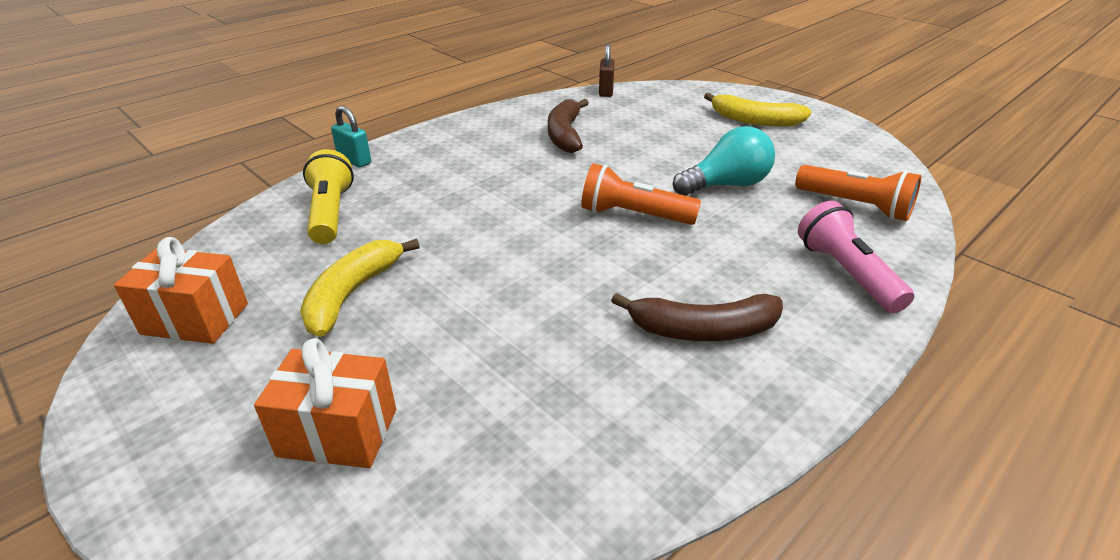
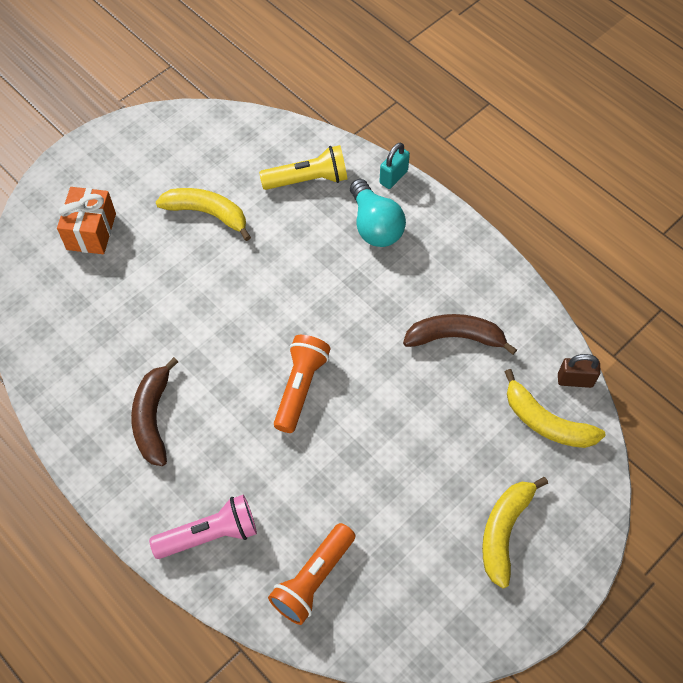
camera: 90 degrees right, 25 degrees up
(195, 319) = (189, 141): orange gift -> none
(647, 102) = (546, 422): none -> yellow banana
(726, 185) = (352, 471): turquoise light bulb -> turquoise light bulb (375, 226)

